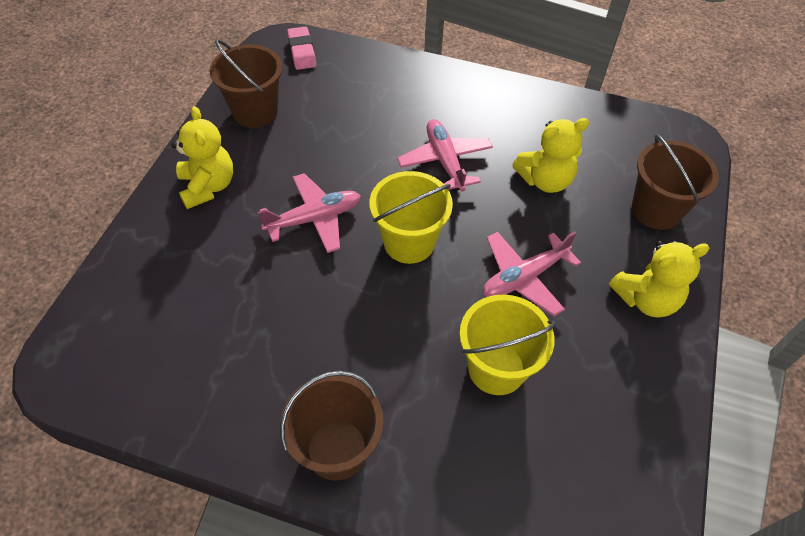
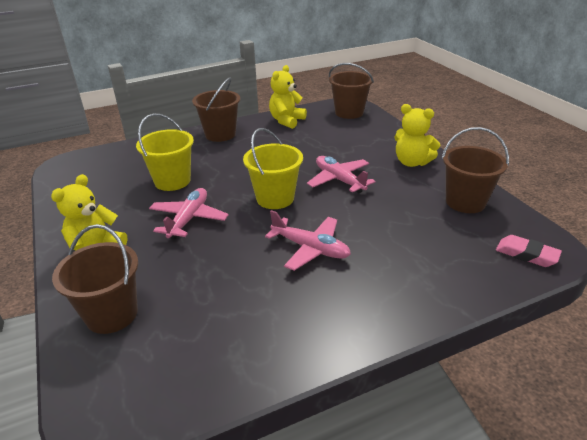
camera: 140 degrees right, 20 degrees down
(98, 346) = (349, 112): none -> brown bucket
(314, 219) = (339, 180): pink plane -> pink plane turned 120 degrees clockwise
(545, 180) = (223, 281): yellow teddy bear -> yellow teddy bear (286, 121)

